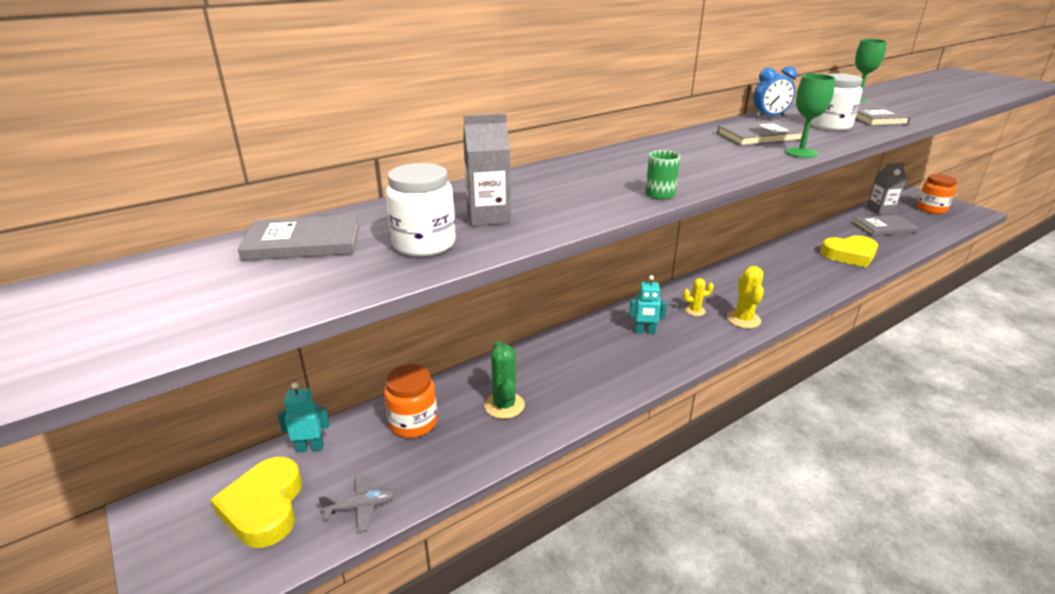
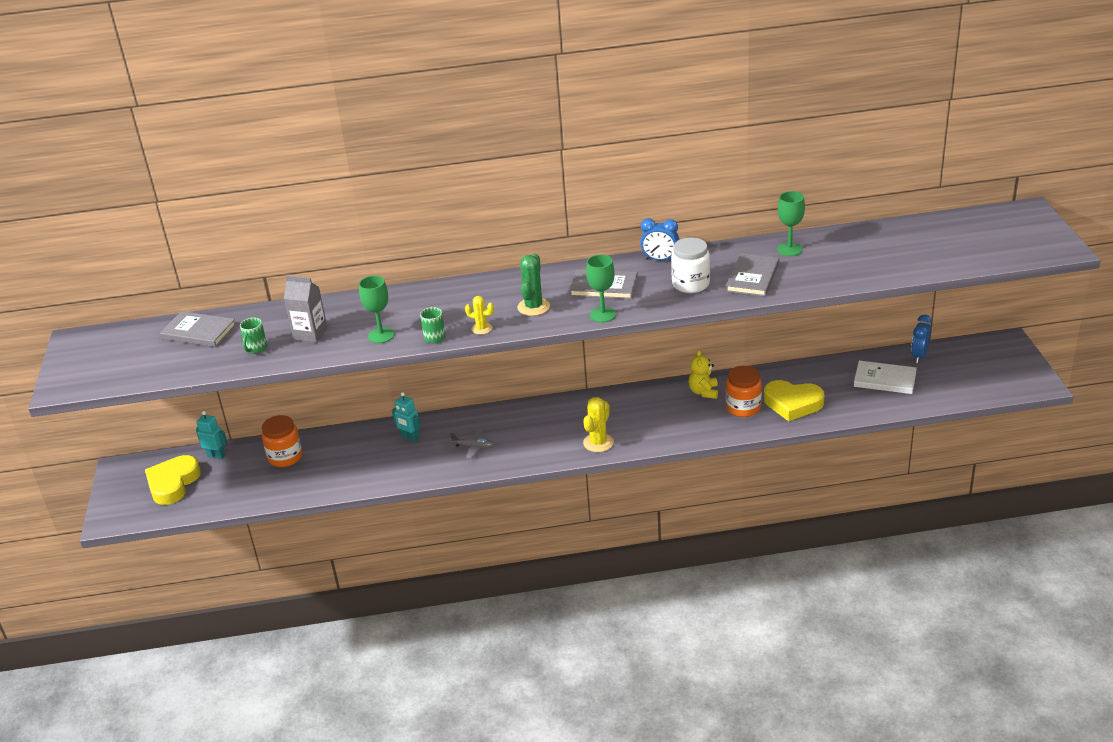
camera: 30 degrees right, 5 degrees up
(360, 507) = (221, 499): grey plane -> grey plane (474, 447)
(424, 244) = (256, 348): white jar -> green mug
(504, 405) = (350, 461): green cactus -> green cactus (533, 307)
(589, 203) = (381, 335): none -> green goblet
(645, 332) = (505, 432): turquoise robot -> turquoise robot (410, 438)
(694, 311) = (568, 424): yellow cactus -> yellow cactus (482, 328)
(772, 261) = (703, 392): none -> yellow teddy bear
(880, 210) = (919, 356): grey carton -> blue clock
(884, 227) = (884, 379): grey book -> white book
(931, 209) = (985, 368): orange jar -> orange jar (743, 407)

